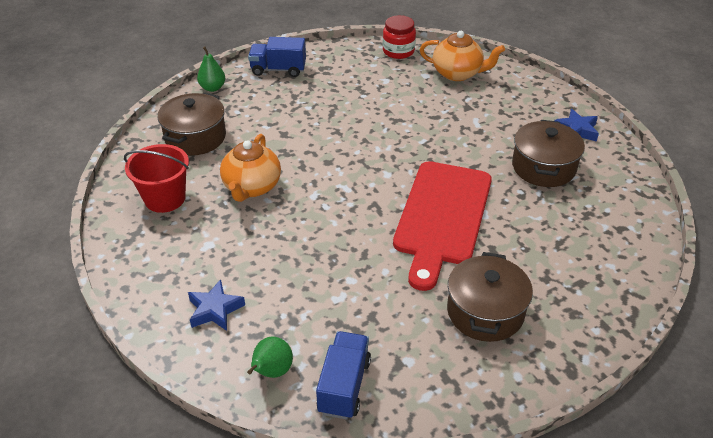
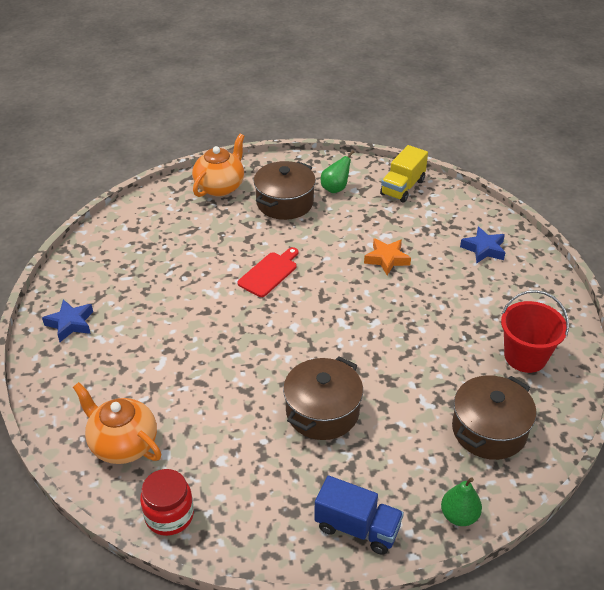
camera: 160 degrees left, 0 degrees up
(252, 187) = (434, 346): orange teapot -> orange teapot (220, 187)
(272, 372) = (448, 204): green pear -> green pear (335, 188)
(326, 265) = (387, 259): none -> orange star
(344, 386) = (402, 187): blue truck -> yellow truck
(442, 217) = (269, 273): red cutting board -> red cutting board, size x0.48
(543, 167) = (142, 294): brown pot -> brown pot (322, 411)

